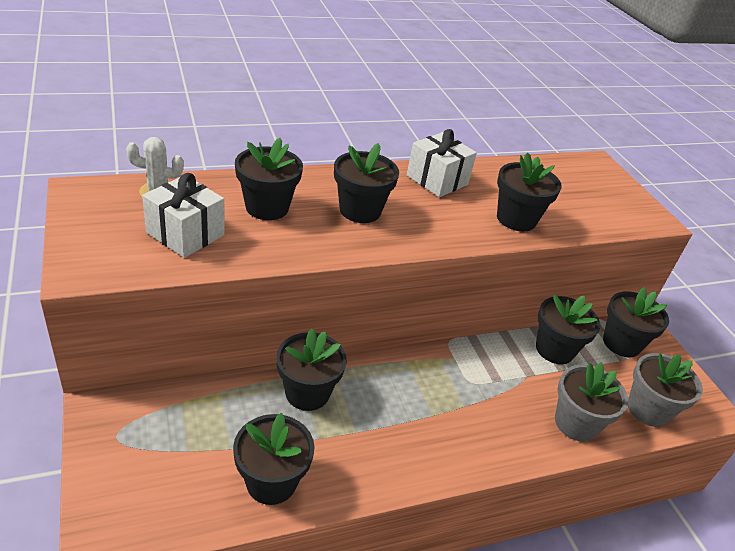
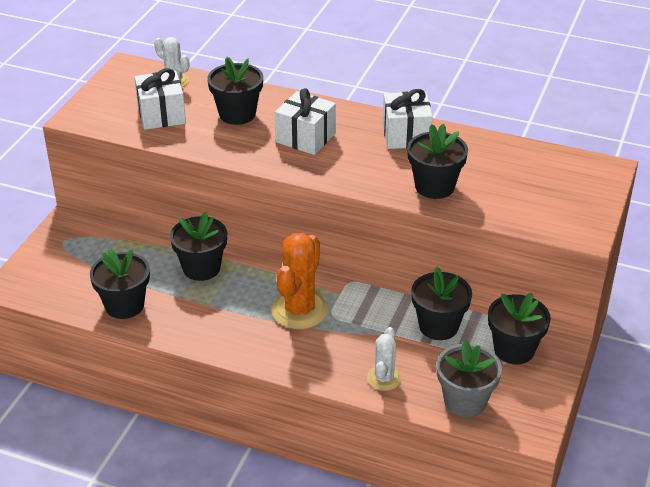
camera: 45 degrees right, 0 degrees up
(360, 210) = (305, 138): black flower pot -> white gift
(441, 392) = (299, 310): none -> orange cactus
(576, 423) = (384, 378): grey flower pot -> white cactus

